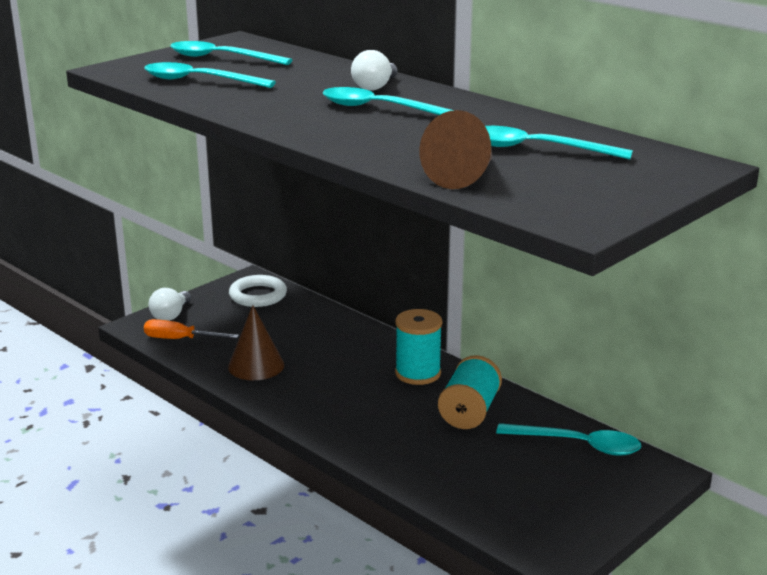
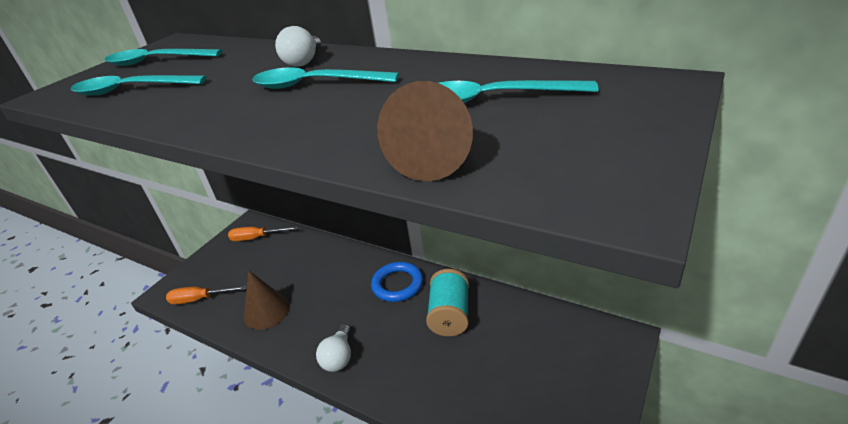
camera: 10 degrees left, 10 degrees up
(171, 315) = (190, 275): white light bulb -> white light bulb (339, 357)
(258, 295) = (257, 238): white ring -> orange screwdriver
(418, 373) = (397, 284): turquoise spool -> blue ring
(578, 445) = (547, 327): turquoise spoon -> none

